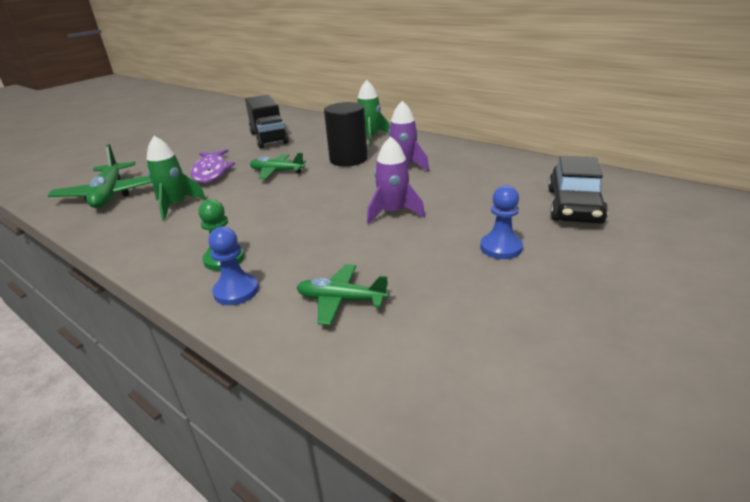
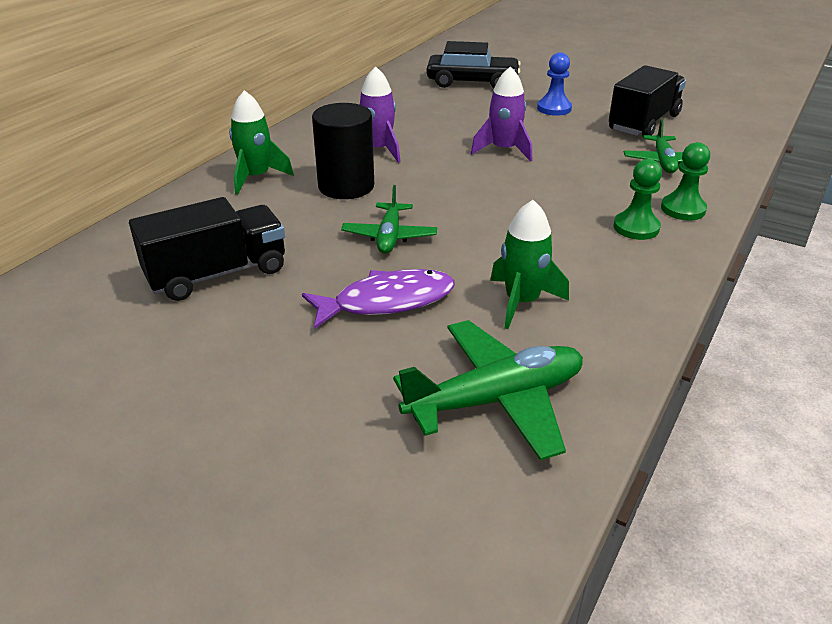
camera: 100 degrees left, 5 degrees up
(236, 291) = (683, 209): blue pawn -> green pawn
(458, 308) = (644, 123): none -> black truck

